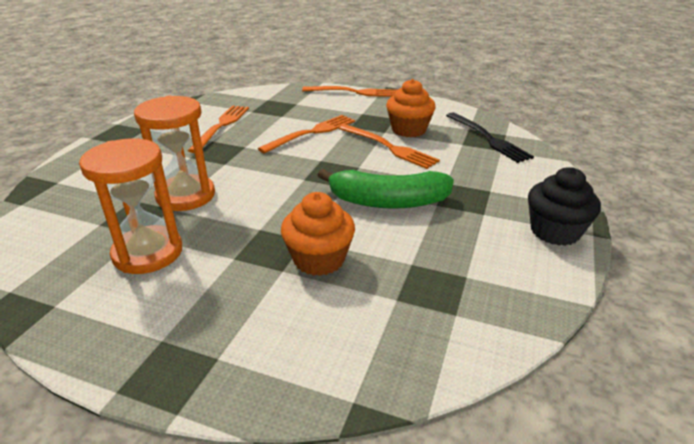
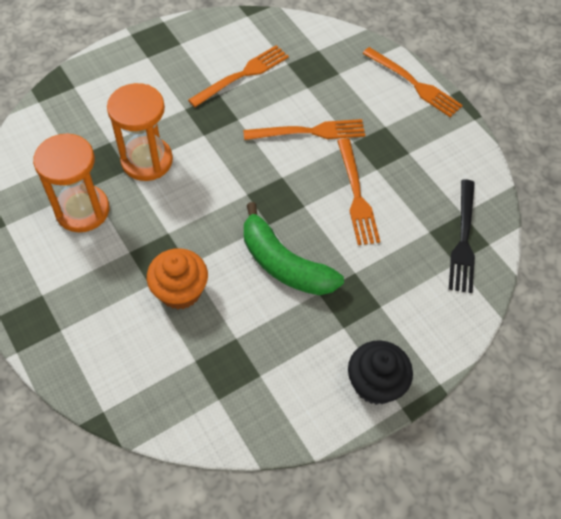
camera: 35 degrees right, 25 degrees up
(409, 130) = (402, 180): orange cupcake -> none

